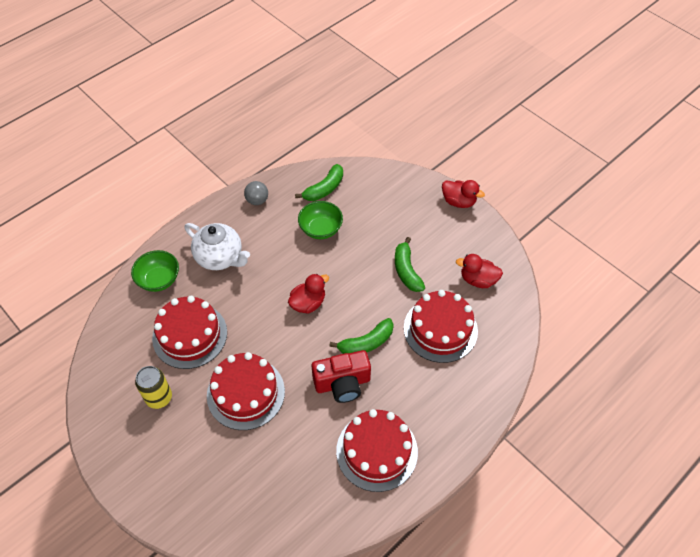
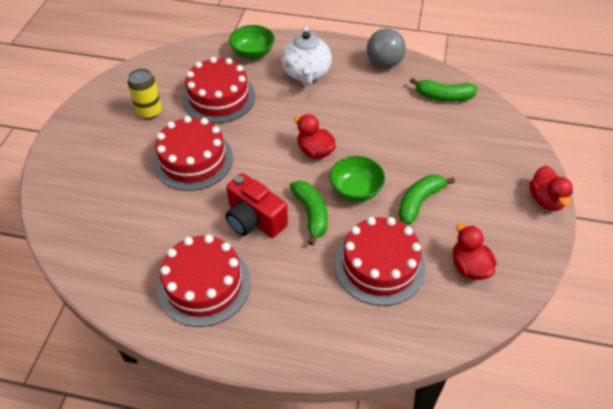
camera: 55 degrees right, 5 degrees down
(257, 200) = (384, 64): grey ball -> grey ball, size x1.53
(308, 303) = (315, 151): red duck -> red duck turned 150 degrees counterclockwise
(321, 229) = (399, 117): green bowl -> green bowl (355, 190)
(366, 343) = (311, 214): green banana -> green banana turned 135 degrees counterclockwise

